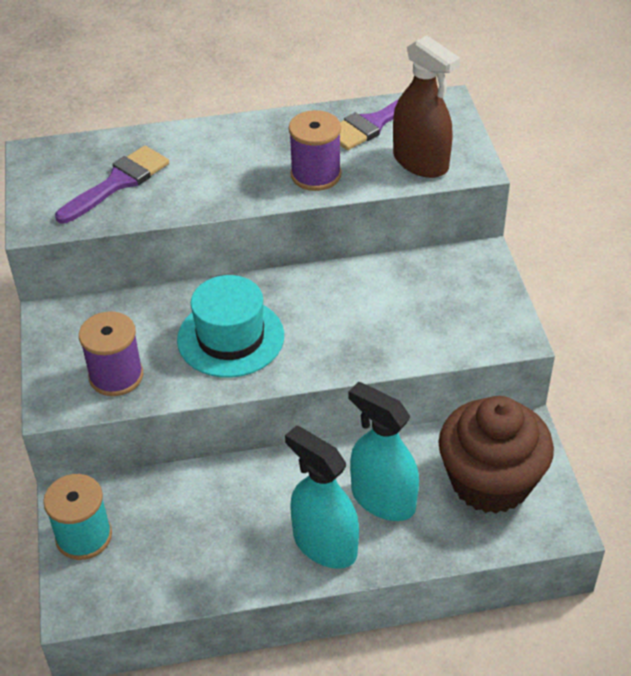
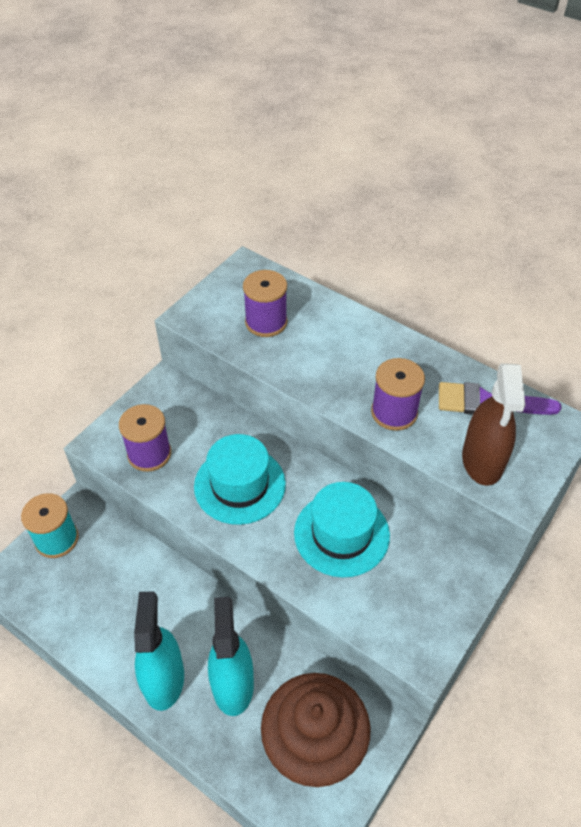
camera: 45 degrees right, 5 degrees up
(118, 183) = (266, 322): purple brush -> purple spool
(357, 308) = (341, 534): none -> turquoise hat

